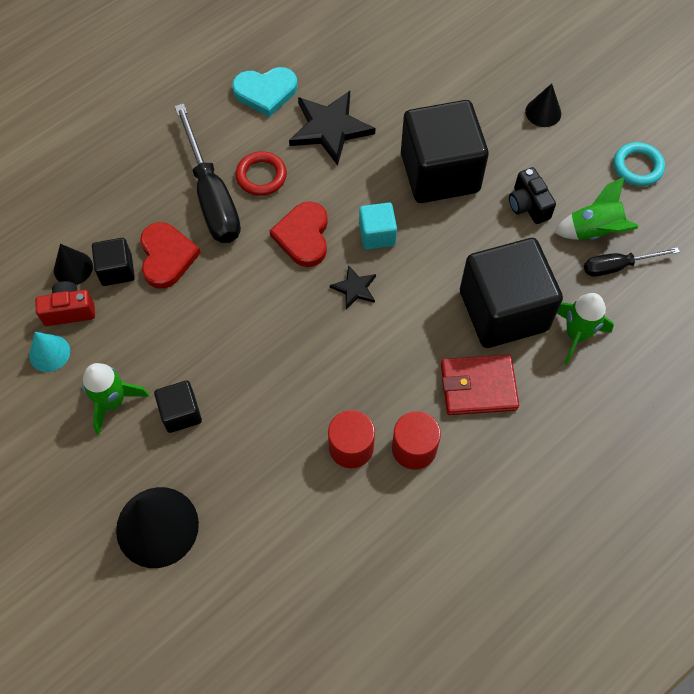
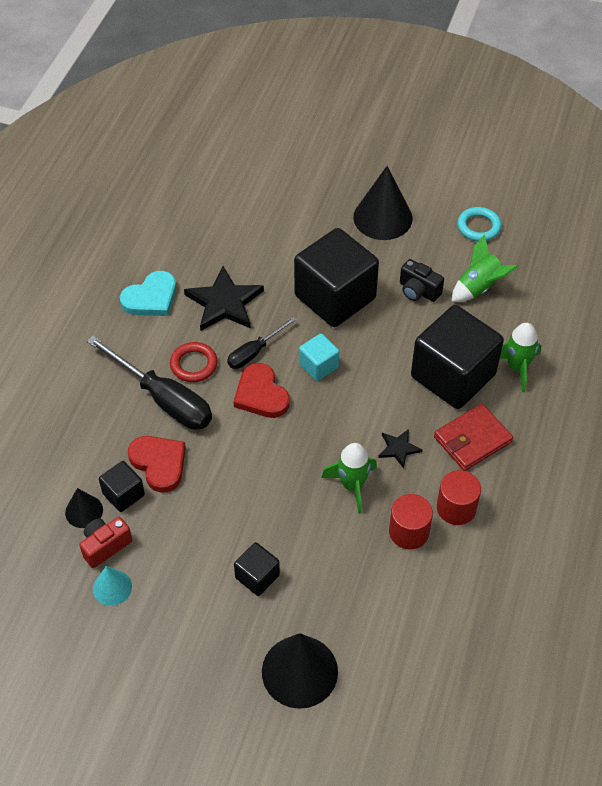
camera: 30 degrees left, 10 degrees down
(113, 401) = (194, 597): green rocket -> green rocket (352, 485)
(354, 288) = (329, 414): black star -> black star (398, 448)
(543, 112) = (382, 218): black cone -> black cone, size x1.87
(617, 266) = (512, 304): black screwdriver -> black screwdriver (254, 352)

